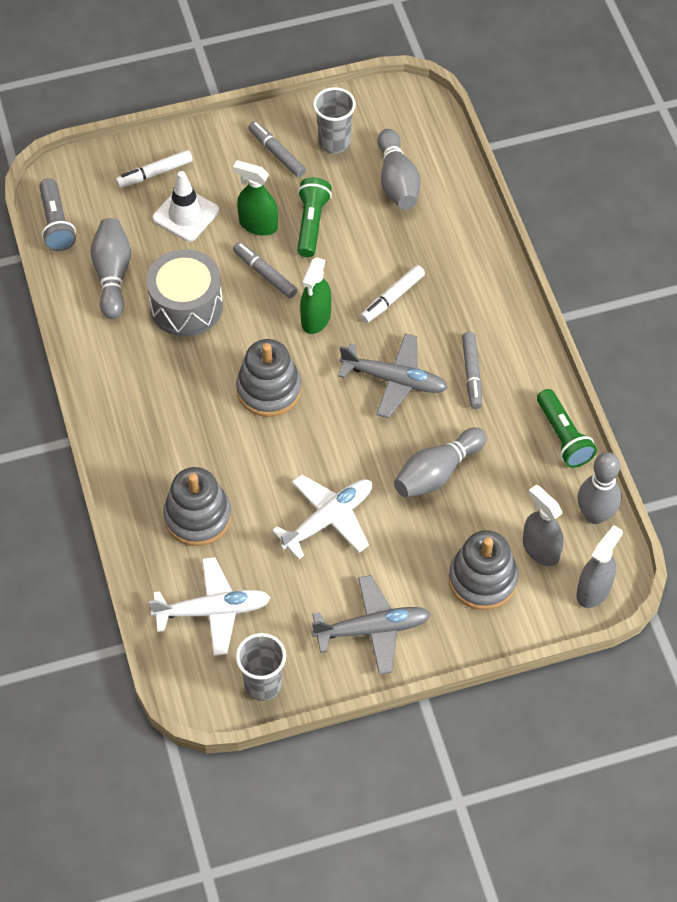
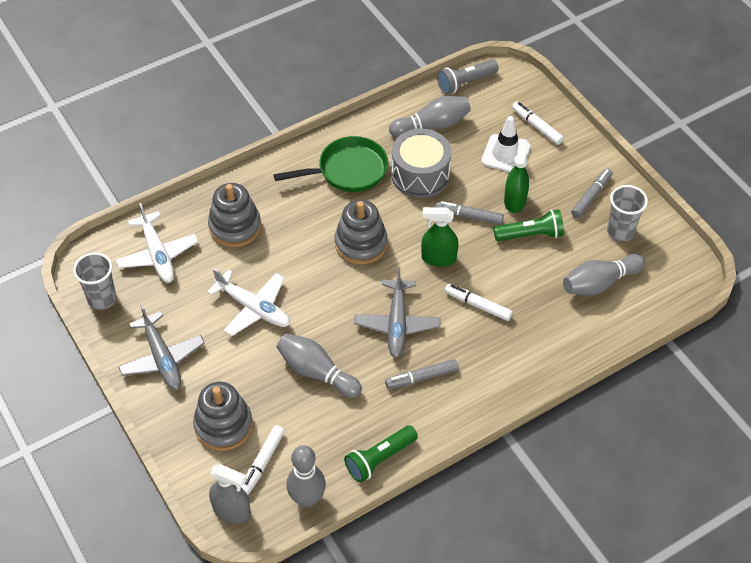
camera: 75 degrees right, 5 degrees down
(151, 378) = (348, 170): none -> green pan
(265, 274) = (469, 216): grey marker -> grey marker turned 105 degrees counterclockwise
(540, 549) = (262, 462): grey spray bottle -> white marker

